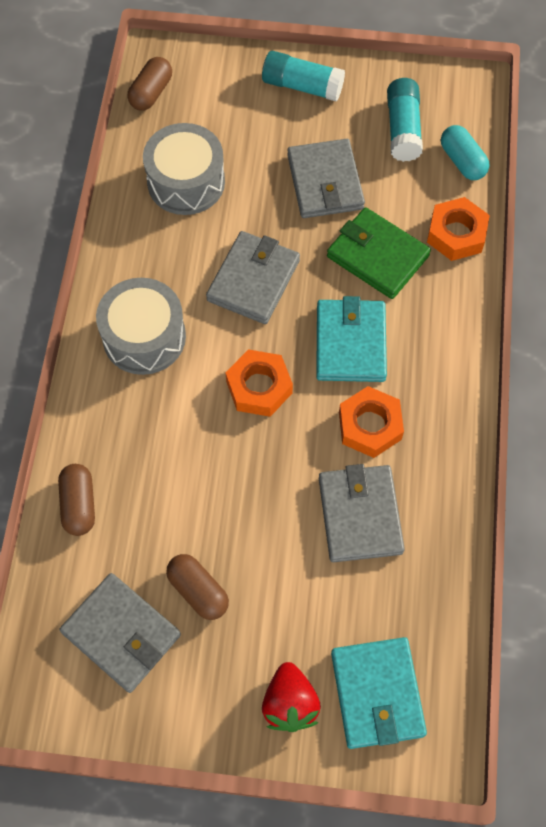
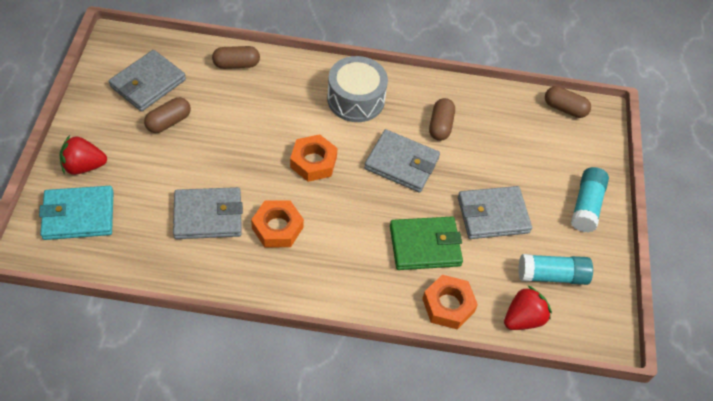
camera: 85 degrees right, 10 degrees down
(186, 182) = (485, 127): grey drum -> none
(187, 234) = (440, 126): none -> brown capsule
(350, 343) = (347, 221): turquoise wallet -> none
(377, 256) = (425, 245): green wallet -> green wallet turned 45 degrees clockwise
(462, 161) = (523, 318): turquoise capsule -> red strawberry

